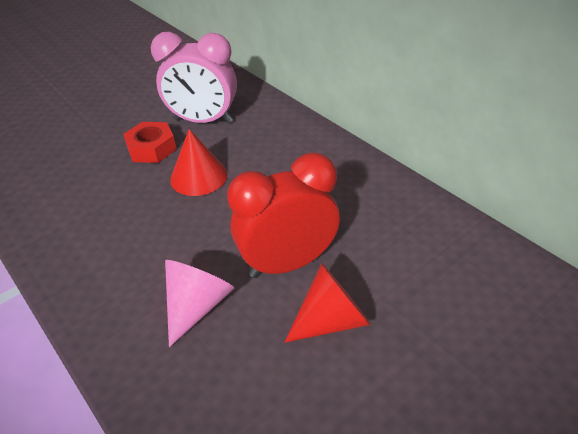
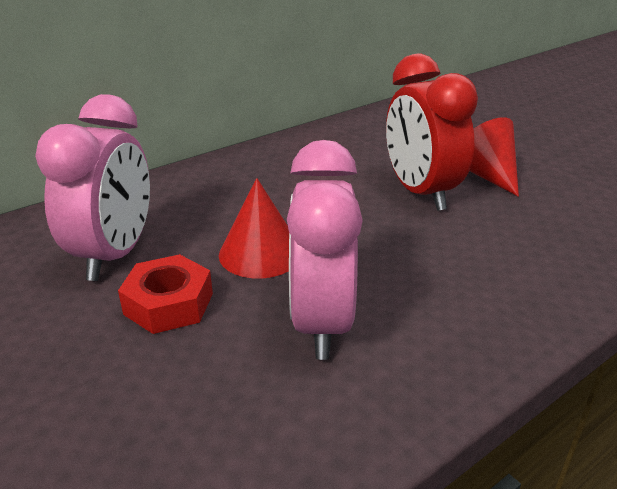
camera: 90 degrees left, 10 degrees down
(120, 208) = (321, 322): none -> pink clock
(197, 306) = (491, 244): pink cone -> none

